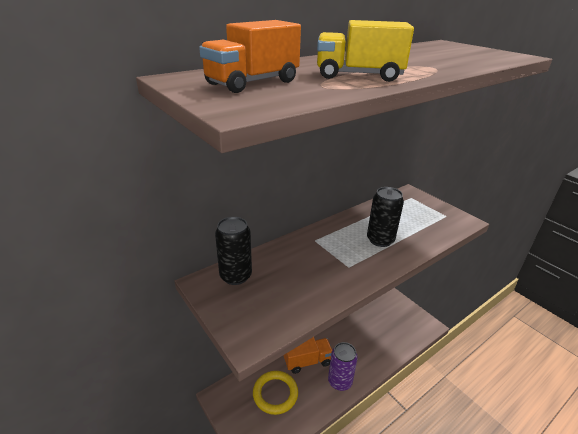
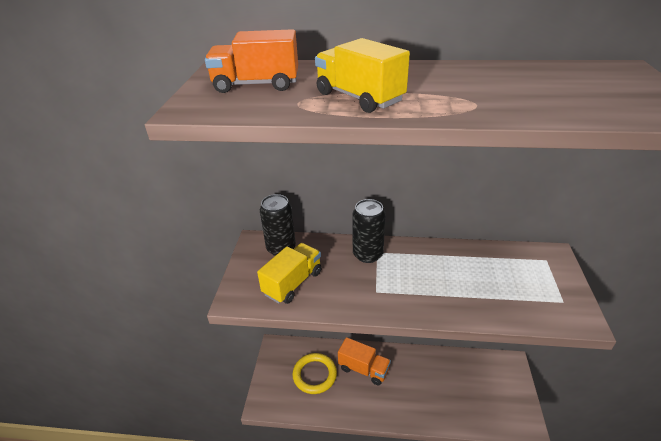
camera: 45 degrees right, 5 degrees up
(282, 296) = (293, 283): none -> yellow truck
(340, 381) = (374, 405): purple can -> none
(380, 240) = (441, 285): black can -> black can (367, 254)

